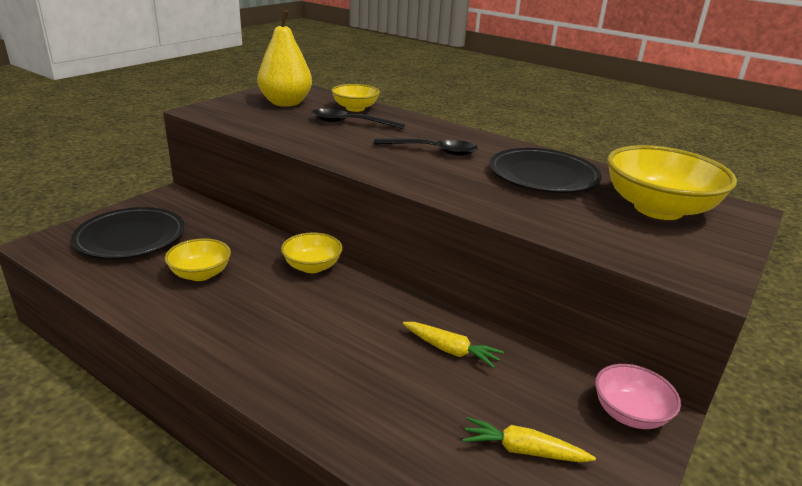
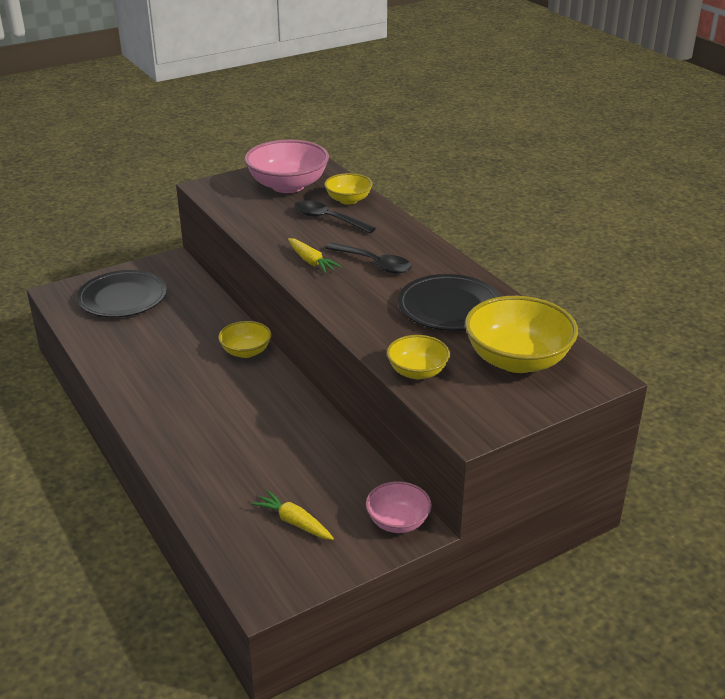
camera: 25 degrees right, 5 degrees up
(200, 274) = (157, 341): yellow bowl -> yellow bowl (417, 372)
(285, 103) = (288, 186): yellow pear -> pink bowl
(450, 350) = (302, 443): yellow carrot -> yellow carrot (311, 261)

